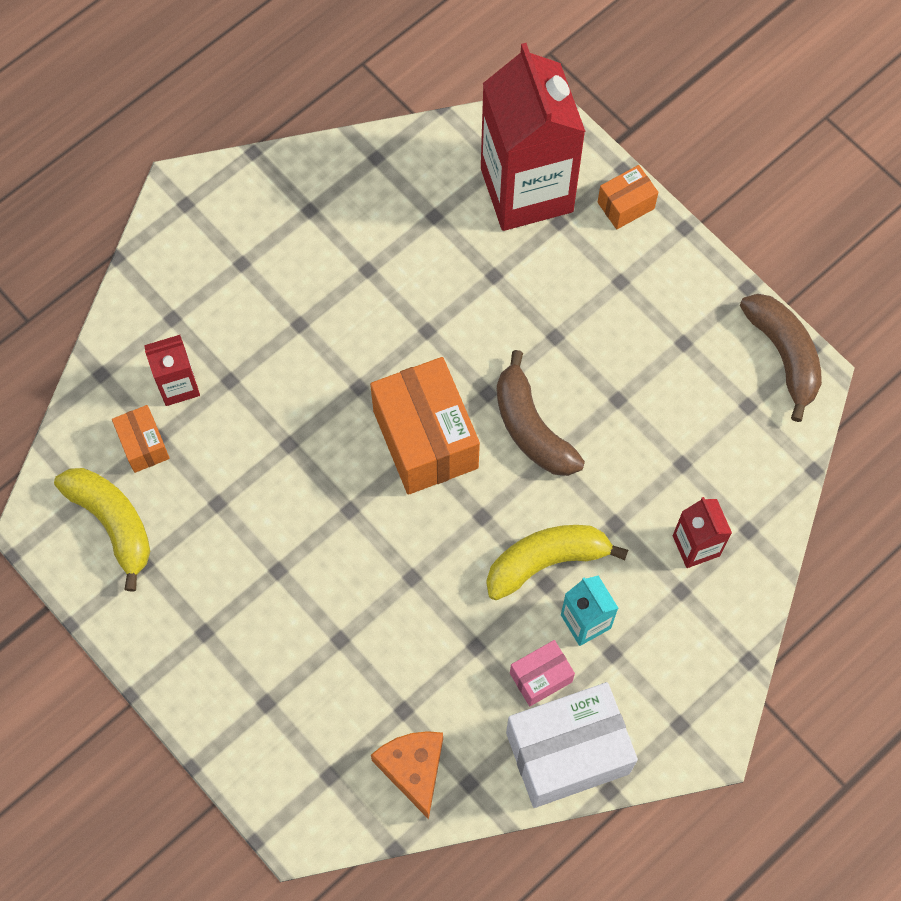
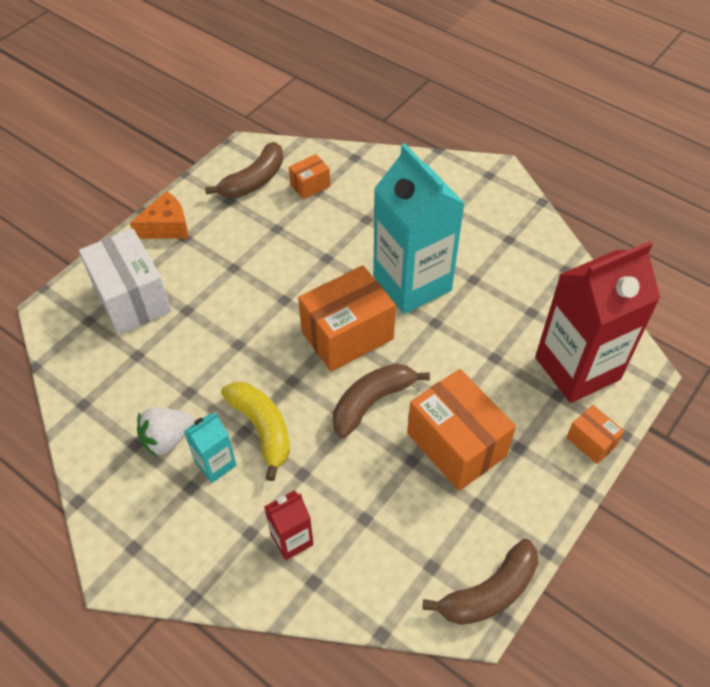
camera: 80 degrees right, 15 degrees down
(112, 523) = (254, 181): yellow banana -> brown banana
(178, 385) = (356, 194): red carton -> none
(357, 344) = (412, 283): none -> turquoise carton
(413, 769) = (93, 368): orange cheese -> orange cheese (166, 226)
(541, 677) = (167, 439): pink box -> white strawberry
(567, 752) = (107, 466): white box -> white box (132, 298)
(605, 347) = (456, 444): none -> orange box

